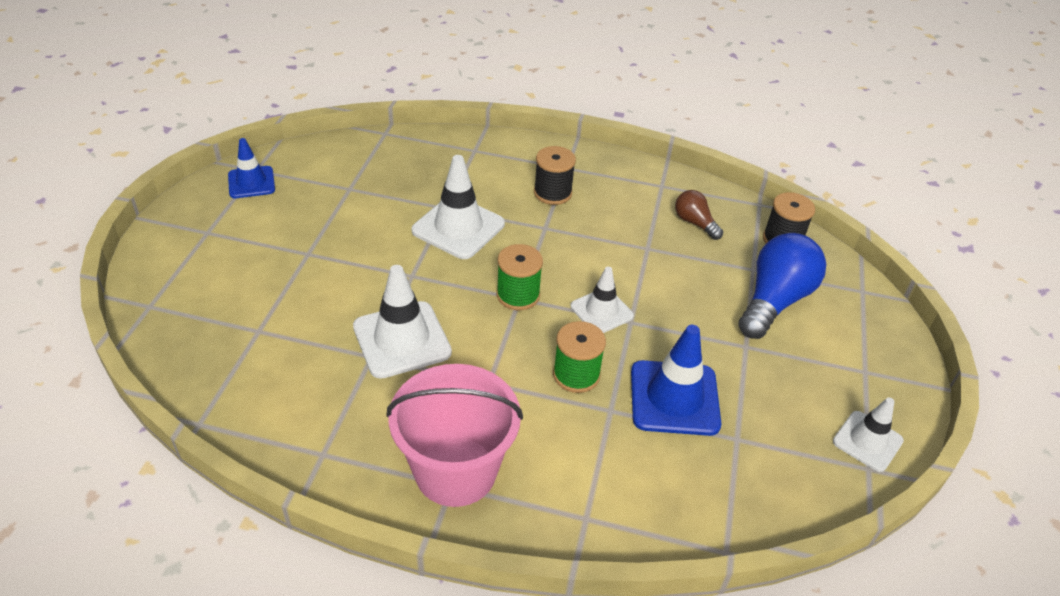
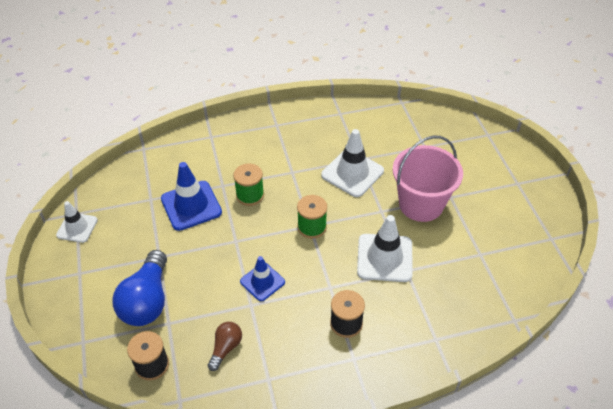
camera: 155 degrees right, 5 degrees up
(251, 182) = (540, 227): blue traffic cone -> blue traffic cone (262, 282)
(455, 471) = (279, 130): pink bucket -> pink bucket (421, 204)
(601, 311) = (256, 239): white traffic cone -> none
(695, 223) = (225, 348): brown light bulb -> brown light bulb turned 90 degrees counterclockwise

